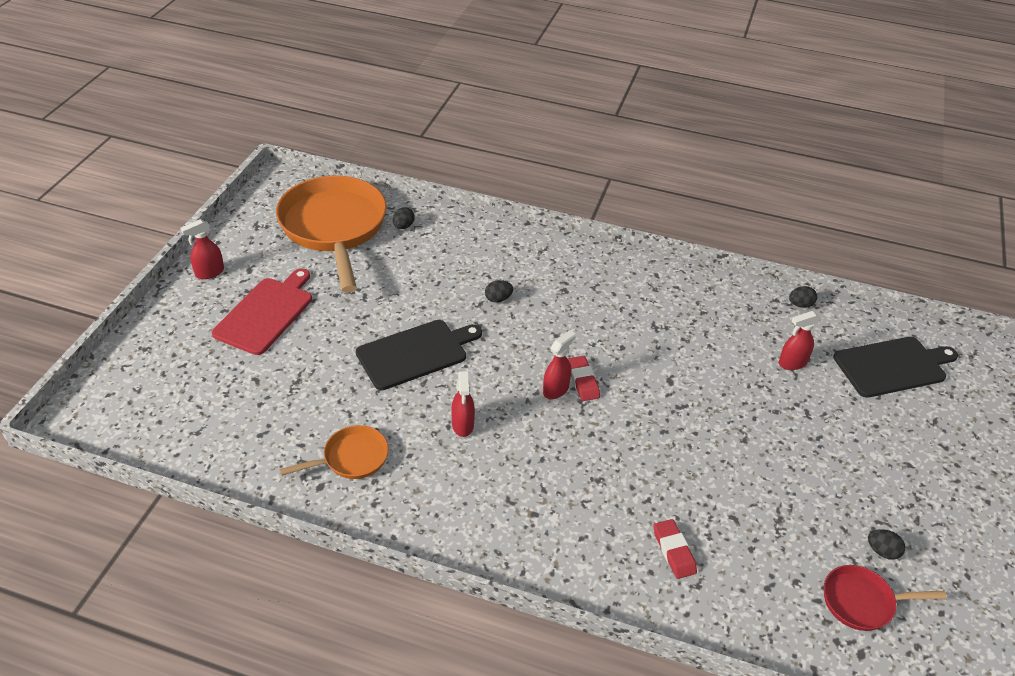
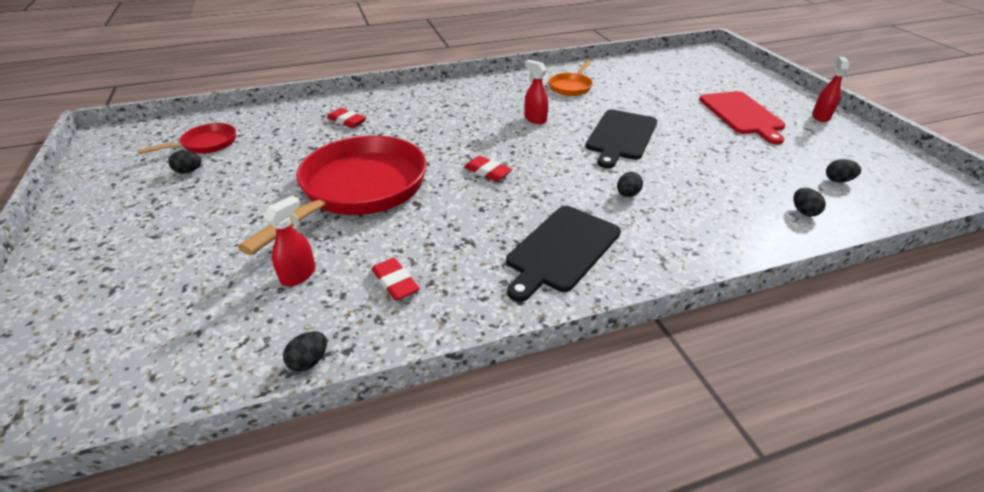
camera: 145 degrees right, 5 degrees down
(334, 228) = (838, 180): orange pan -> black egg
(556, 389) = (500, 159): red spray bottle -> none
(712, 423) = (358, 190): none -> red pan
(726, 324) = (395, 282): none -> red eraser
(893, 366) = (160, 334): black cutting board -> black cutting board (561, 250)

